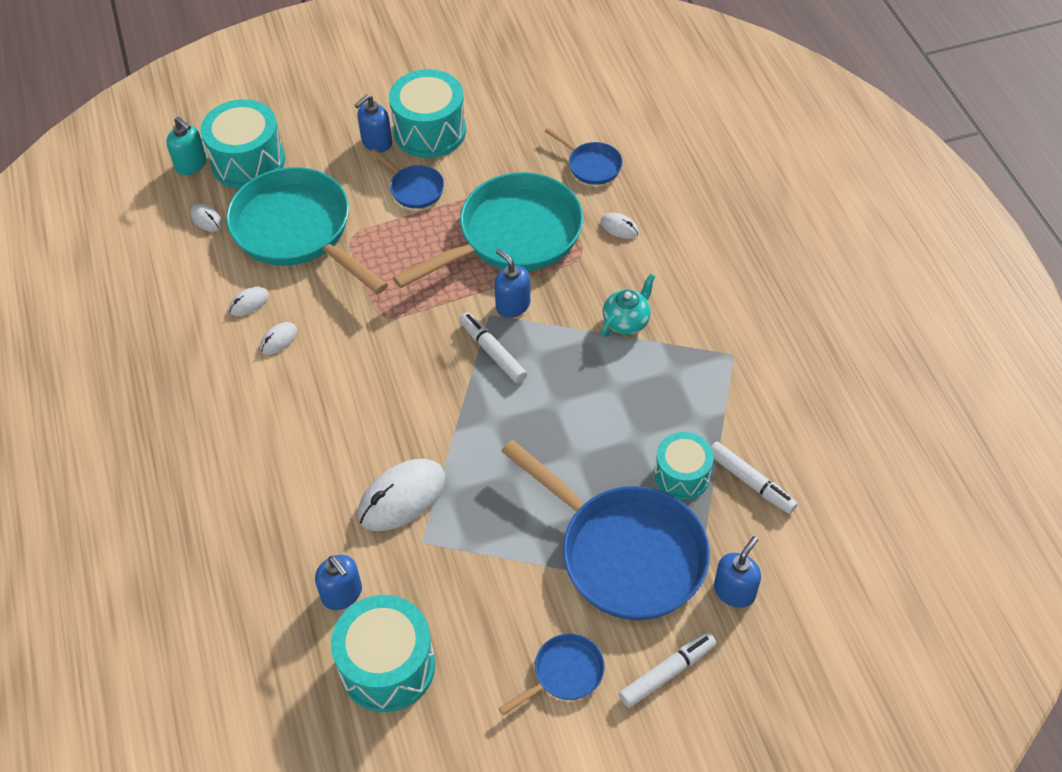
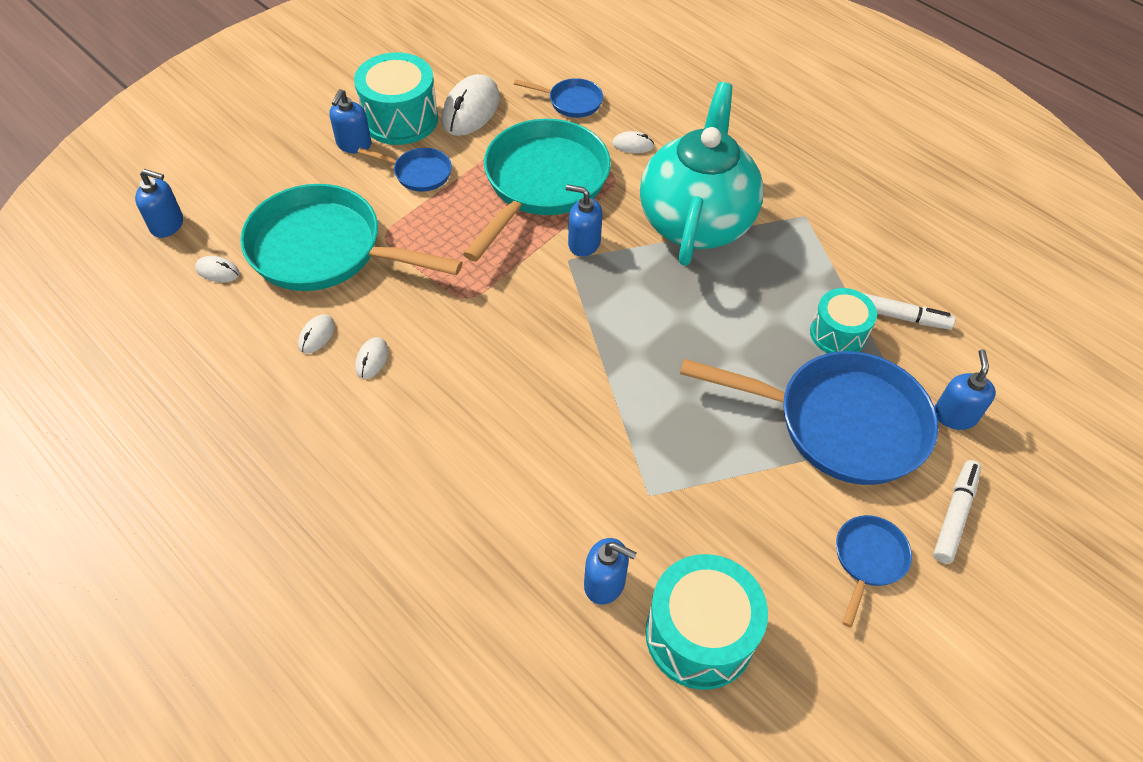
camera: 30 degrees left, 0 degrees up
(191, 164) = (167, 225): turquoise soap dispenser -> blue soap dispenser
(248, 162) = (229, 203): turquoise drum -> none
(402, 497) = (600, 461): white mouse -> white mouse (470, 110)
(493, 352) = (594, 291): white marker -> none
(626, 322) = (696, 221): turquoise teapot -> turquoise teapot, size x2.47

